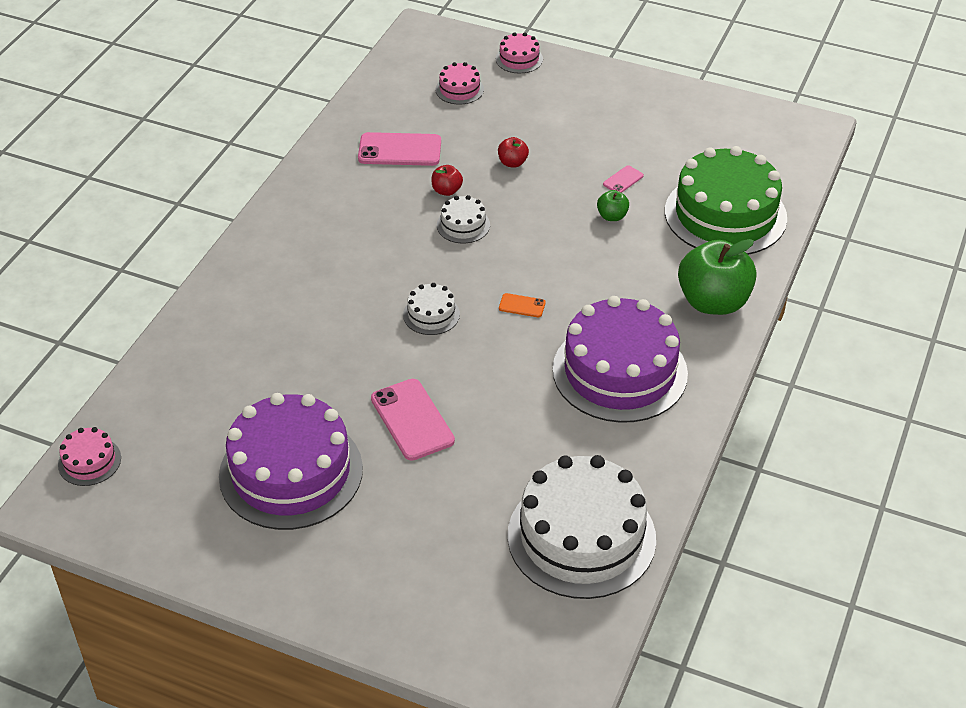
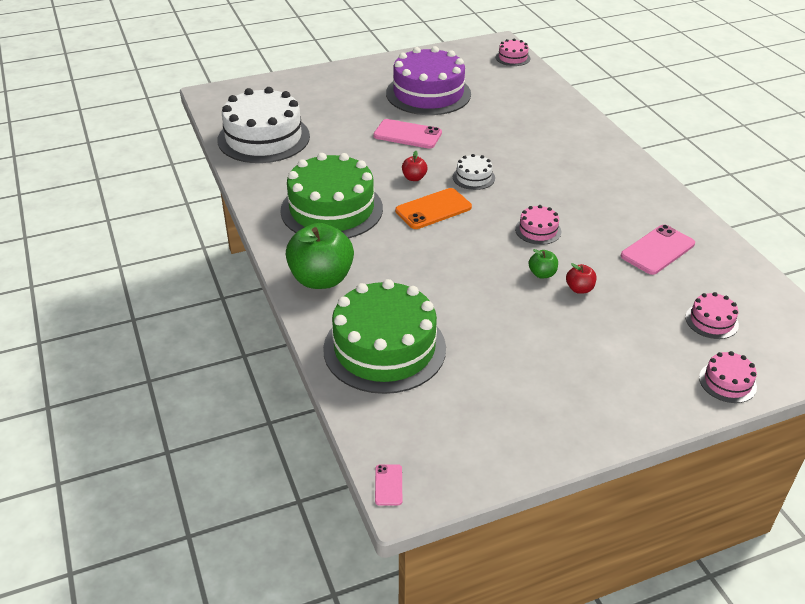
camera: 135 degrees right, 5 degrees down
(446, 191) = (583, 244): red apple -> red apple (414, 178)
(463, 225) = (538, 230): white cake -> pink cake
(522, 305) = (433, 209): orange phone -> orange phone, size x2.05
(612, 216) = (460, 294): green apple -> green apple (542, 274)
(619, 371) = (331, 209): purple cake -> green cake
(623, 180) = (491, 327): pink phone -> pink phone (388, 485)

